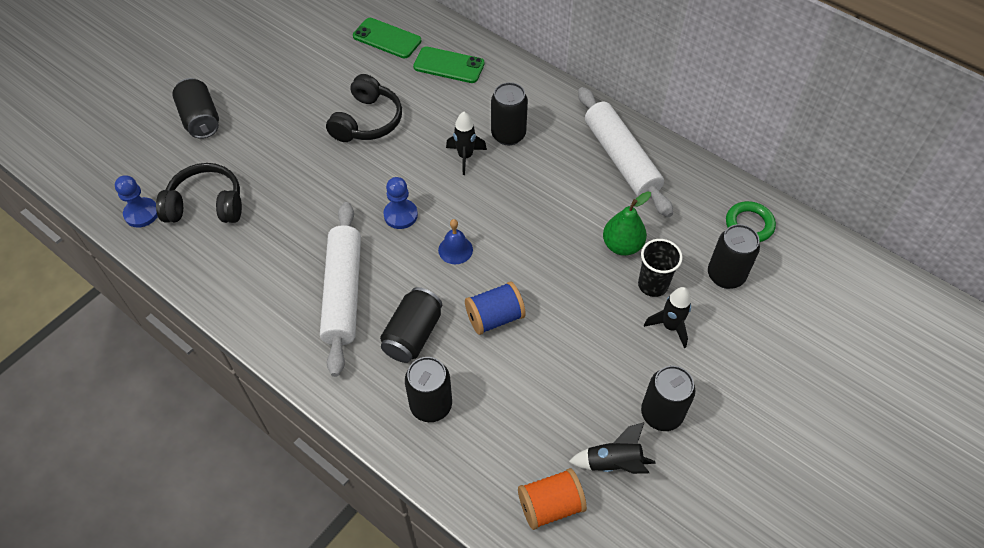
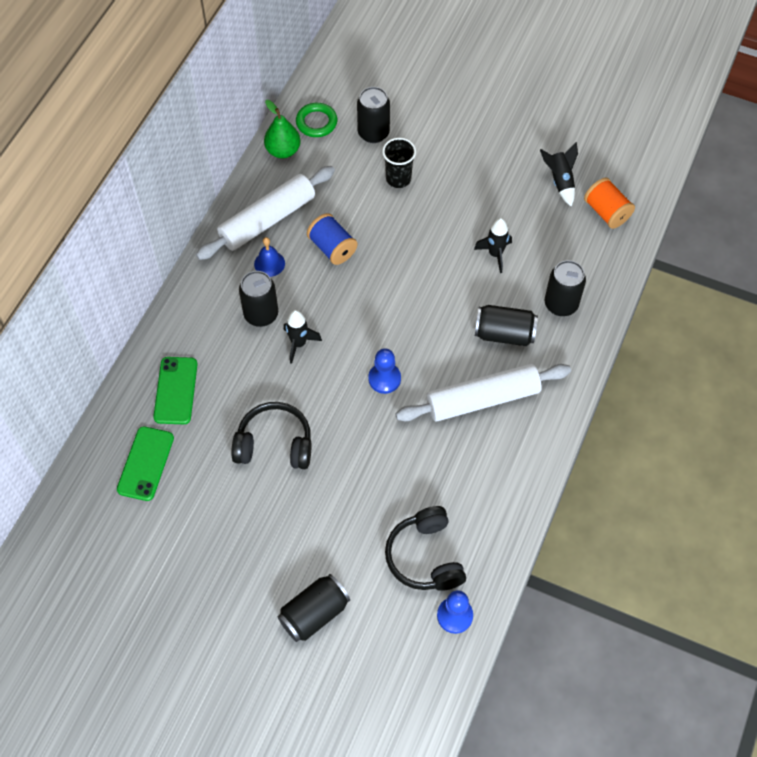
camera: 105 degrees left, 5 degrees up
(455, 249) = (409, 325): blue bell -> blue bell (269, 263)
(494, 317) = (467, 280): blue spool -> blue spool (332, 248)
(622, 245) = (365, 205): green pear -> green pear (283, 151)
(661, 414) = (510, 158): black can -> none
(670, 326) = (434, 162): black rocket -> black rocket (495, 254)

